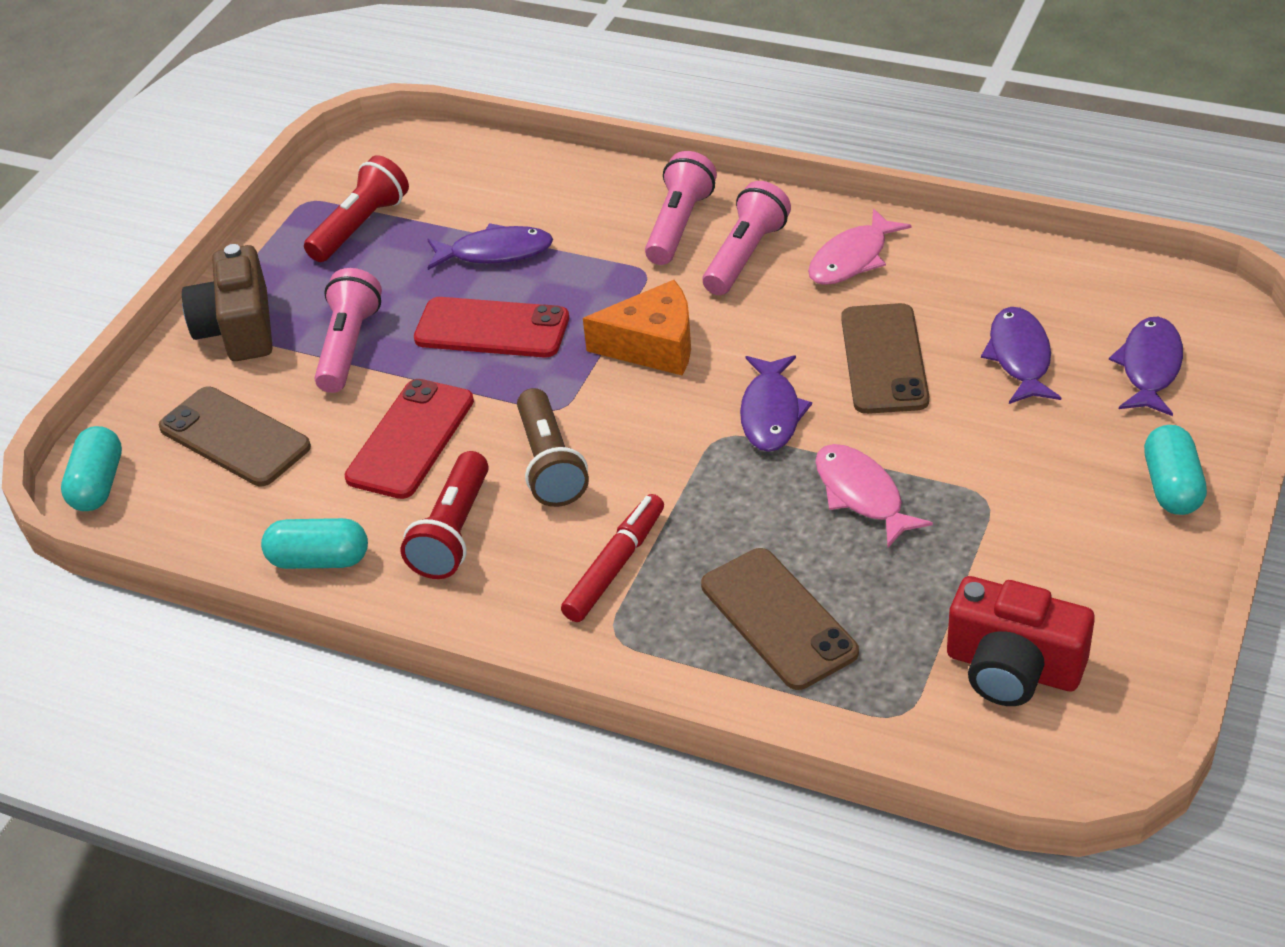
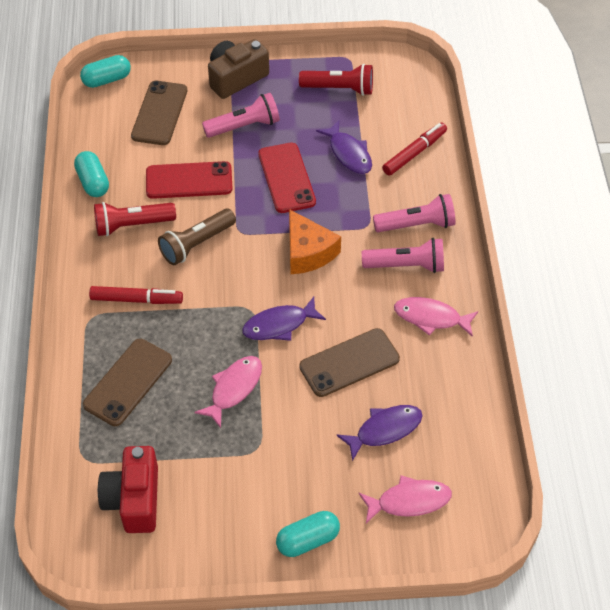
camera: 60 degrees right, 10 degrees up
(546, 190) = (414, 153): none -> red marker
(1149, 367) = (409, 501): purple fish -> pink fish

